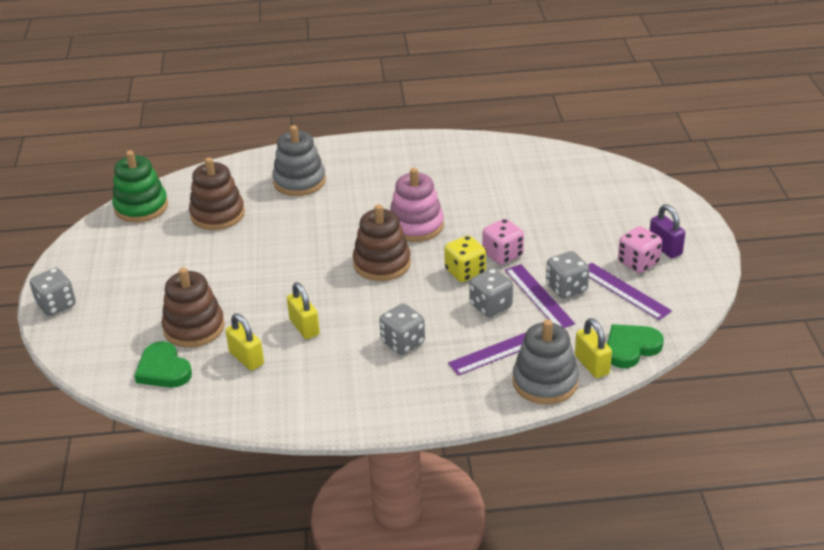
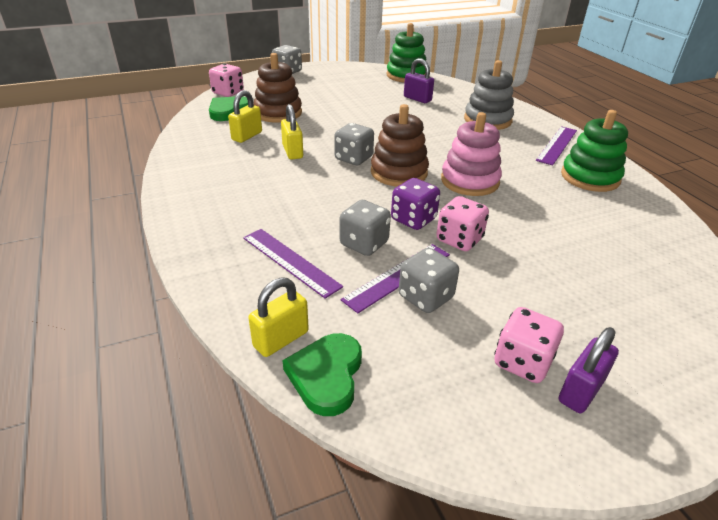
camera: 70 degrees right, 0 degrees up
(100, 367) = (228, 93): none -> pink dice
(217, 214) = (417, 99): brown stacking toy -> purple padlock
(304, 327) = (292, 152): yellow padlock -> yellow padlock turned 60 degrees counterclockwise
(403, 342) = (286, 200): grey dice -> grey dice (353, 158)
(438, 160) = (590, 177): none -> green stacking toy
(465, 272) = (413, 219): yellow dice -> purple dice
(545, 382) = (241, 301): grey stacking toy -> none
(624, 291) = (449, 354): purple ruler -> purple ruler (557, 145)
(631, 348) = (326, 375): green heart -> green heart turned 120 degrees counterclockwise

